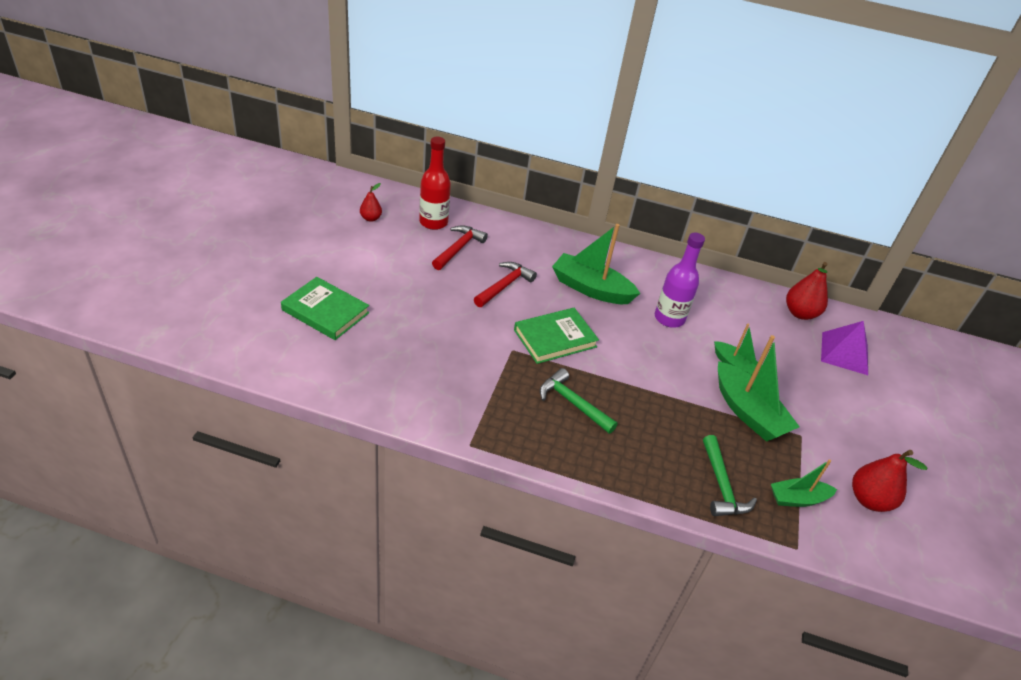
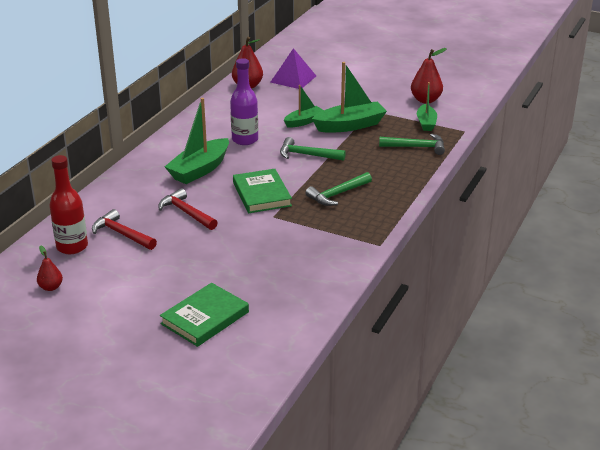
camera: 75 degrees left, 10 degrees down
(655, 373) = (307, 155): none -> green hammer

